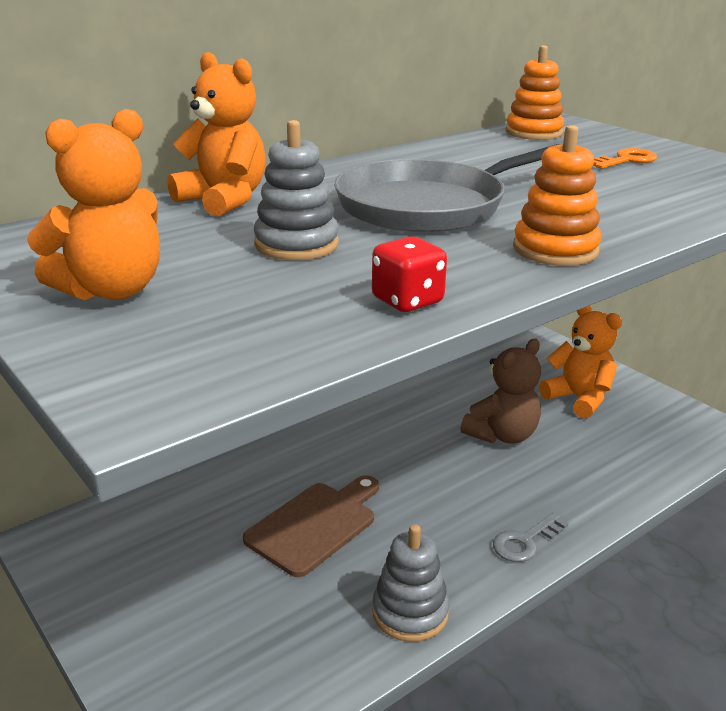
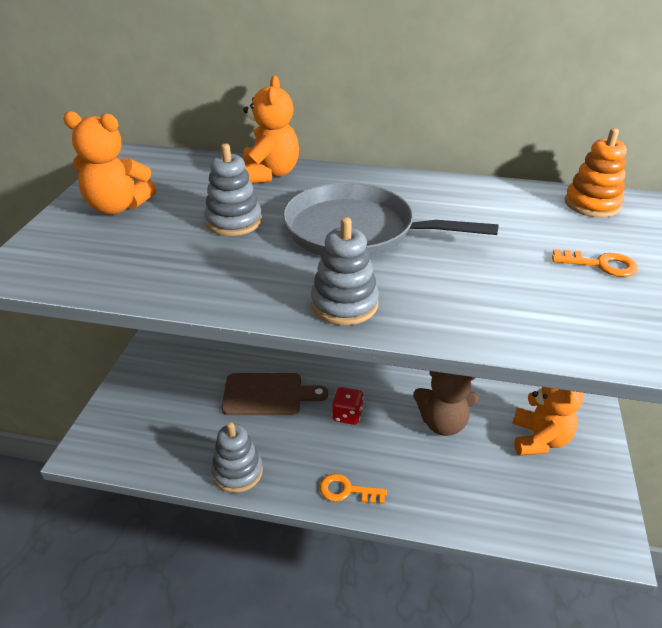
camera: 50 degrees right, 10 degrees up
(407, 301) = (196, 286): red dice -> red dice (347, 415)
(525, 542) = (347, 490): grey key -> orange key
(555, 250) = (344, 304): orange stacking toy -> grey stacking toy

